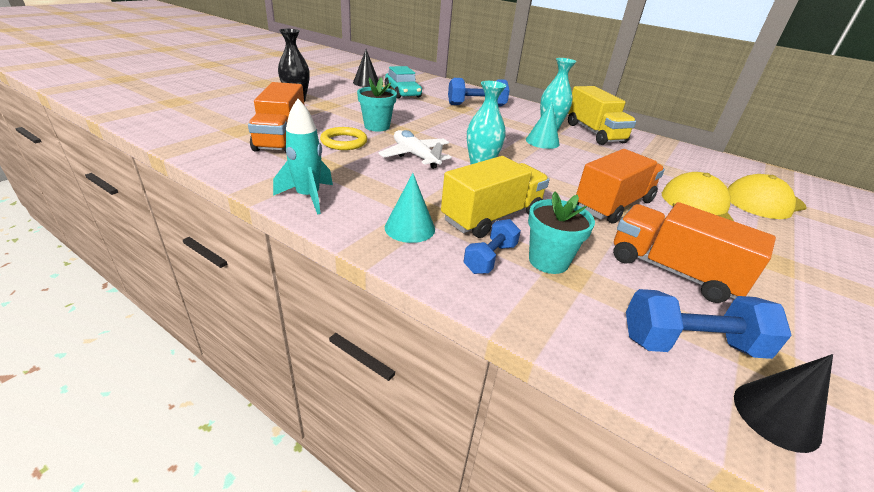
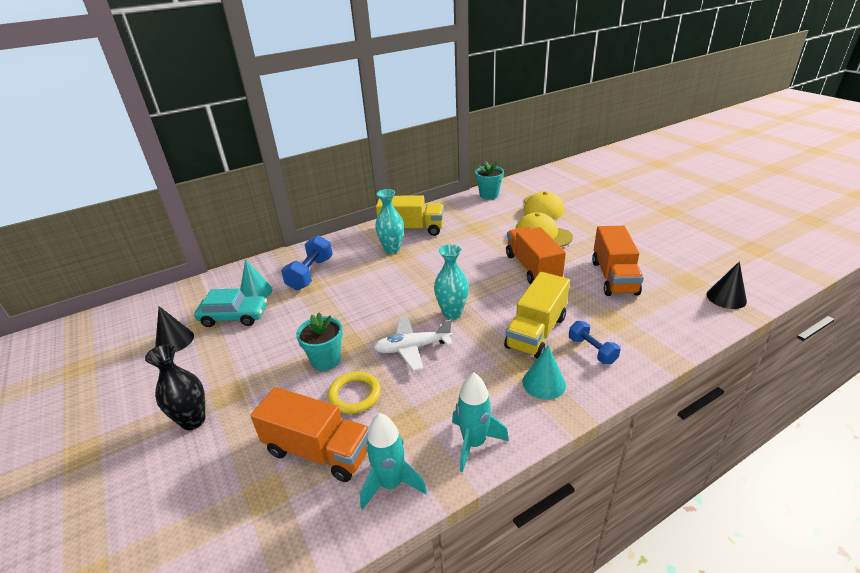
camera: 60 degrees left, 0 degrees up
(255, 168) = (391, 484): none -> turquoise rocket
(492, 217) = (536, 332): yellow truck -> yellow truck turned 135 degrees counterclockwise
(542, 141) = (416, 262): turquoise cone -> turquoise cone (255, 292)
(548, 261) = (598, 324): turquoise flower pot -> turquoise flower pot (489, 195)
(672, 271) = (614, 277): orange truck -> orange truck turned 60 degrees counterclockwise
(691, 344) = (679, 300): blue dumbbell -> none

